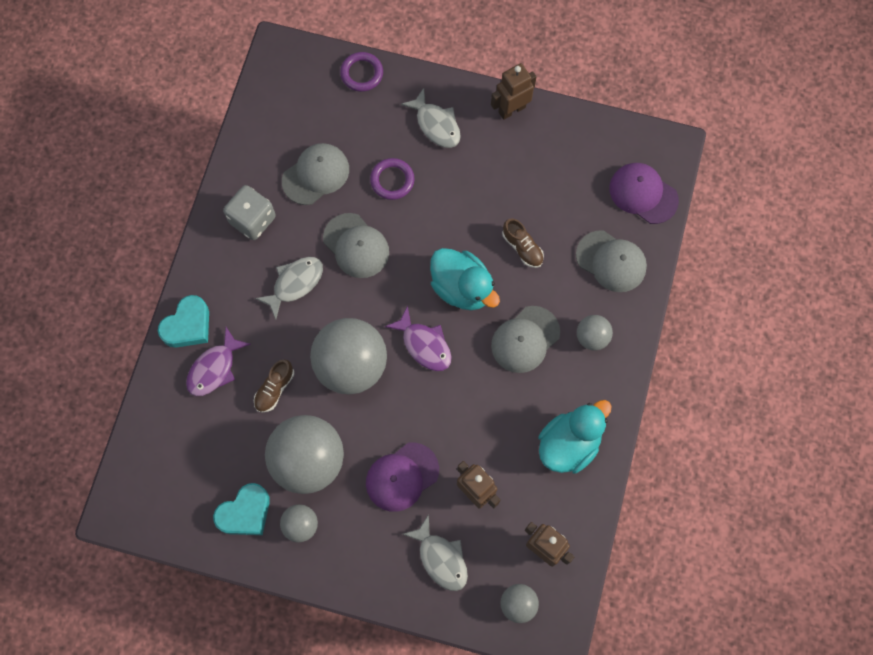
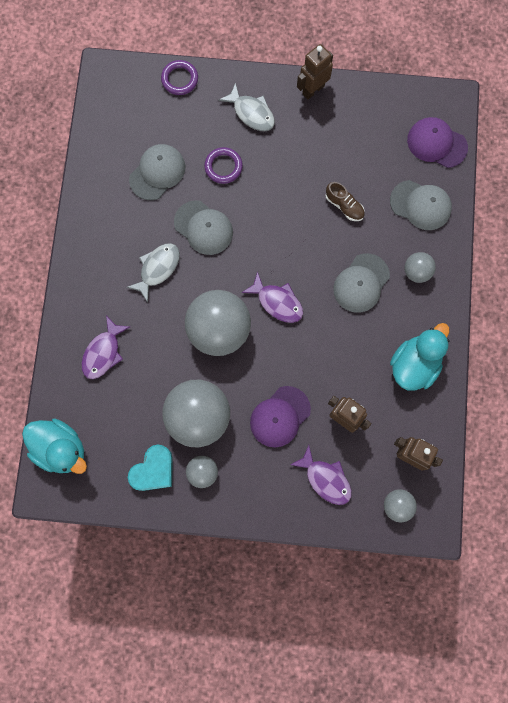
camera: 10 degrees left, 5 degrees up
(188, 325) = (73, 320): turquoise heart -> none
(252, 220) = (111, 220): grey dice -> none
(274, 389) = (158, 361): brown shoe -> none
(441, 558) = (325, 479): grey fish -> purple fish
(462, 288) = (300, 248): turquoise duck -> turquoise duck (61, 448)

